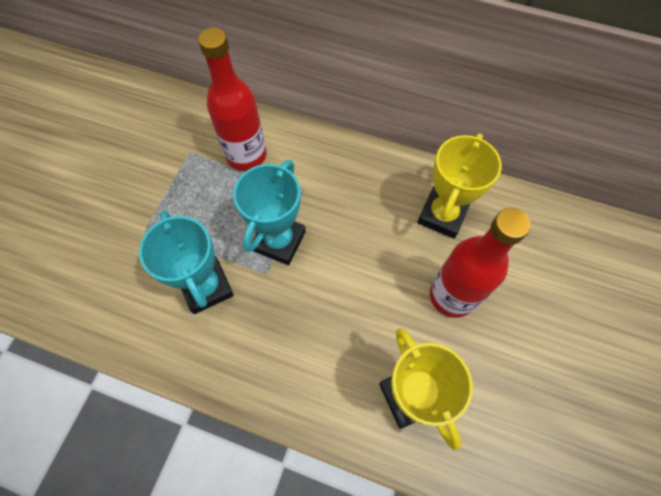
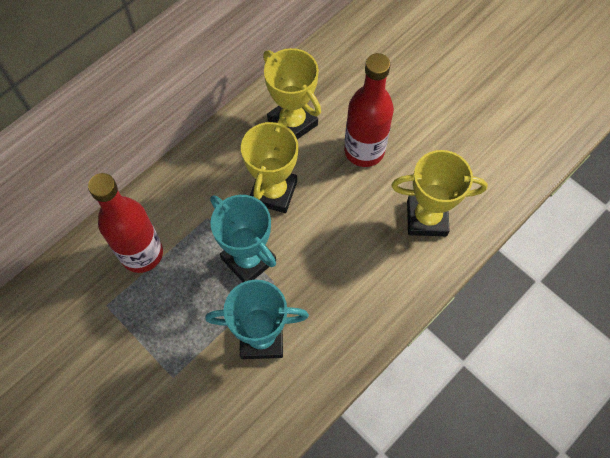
camera: 65 degrees left, 0 degrees up
(358, 231) = (273, 192): none -> yellow trophy

